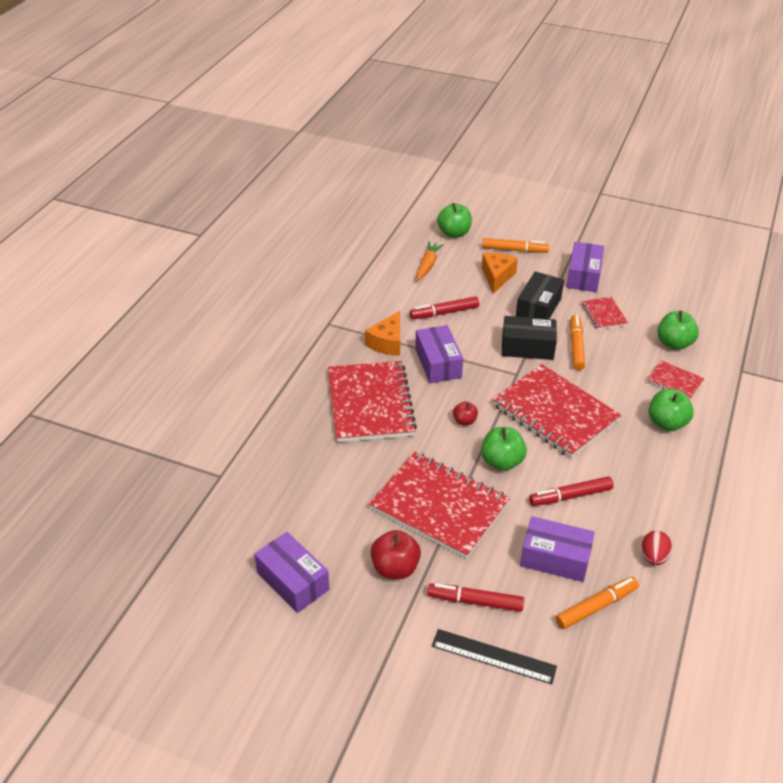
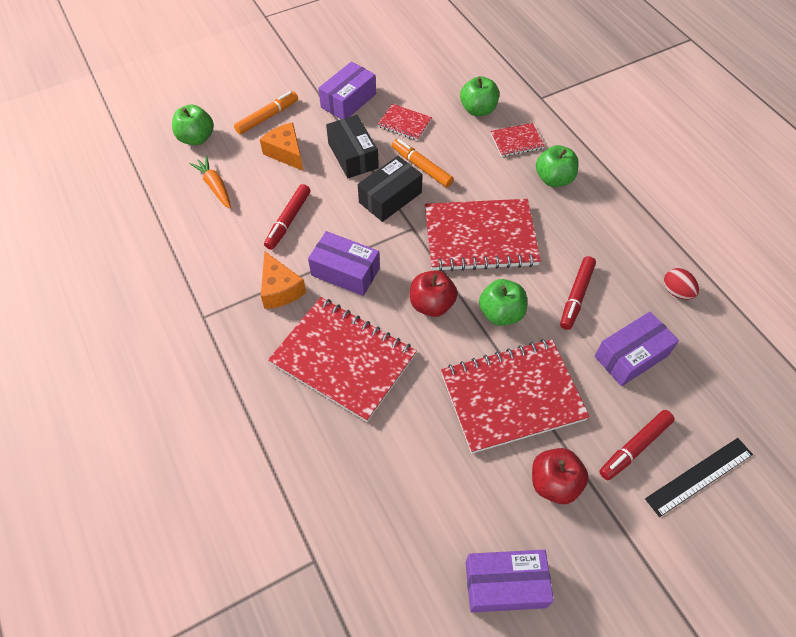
camera: 50 degrees left, 15 degrees up
(464, 421) = (432, 304): red apple -> red apple, size x1.74
(583, 276) = (348, 101): purple box -> purple box turned 75 degrees clockwise
(596, 607) = (697, 366): orange marker -> none

